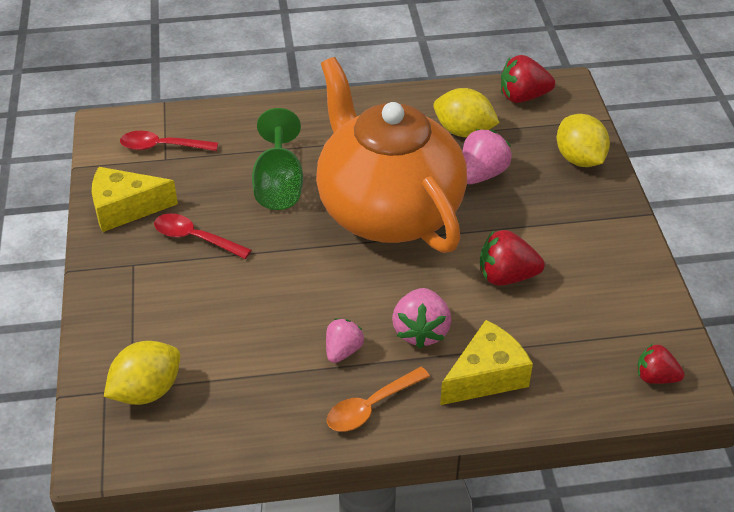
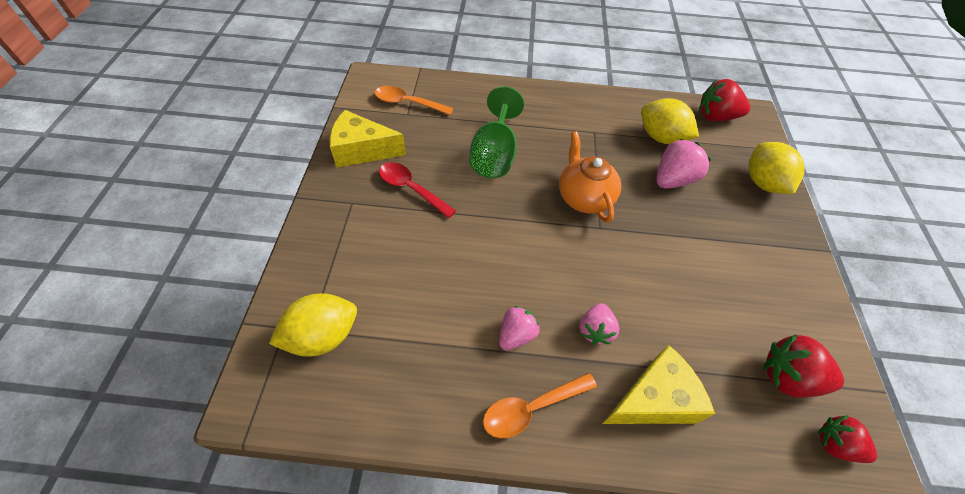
camera: 10 degrees right, 10 degrees up
(162, 147) = (408, 103): red spoon -> orange spoon
(388, 210) = (584, 197): orange teapot -> orange teapot, size x0.45
(421, 331) = (595, 330): pink strawberry -> pink strawberry, size x0.66
(506, 276) = (685, 288): red strawberry -> red strawberry (788, 377)

